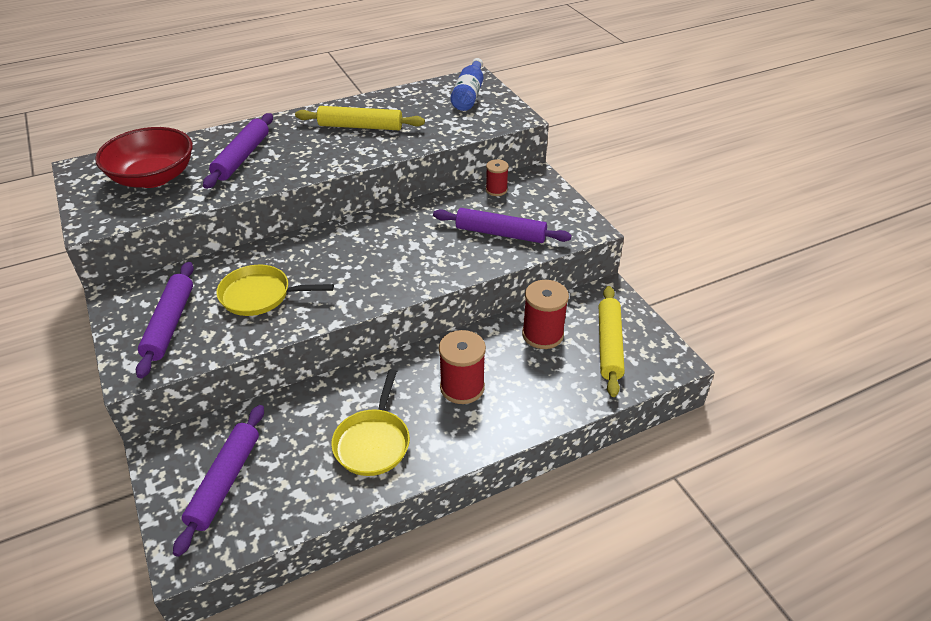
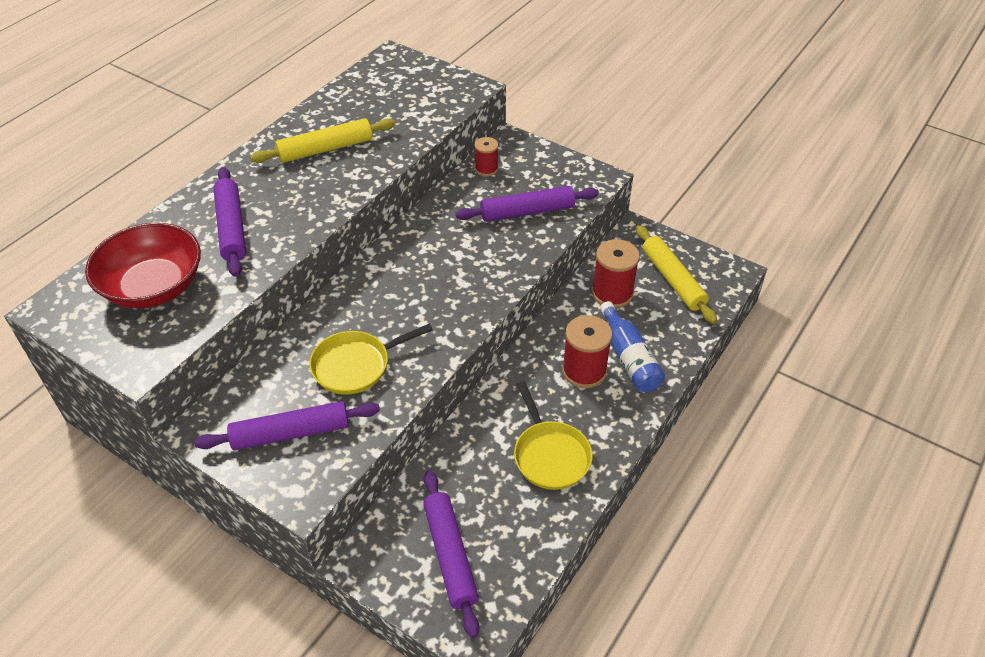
camera: 30 degrees left, 5 degrees up
(169, 324) = (291, 433): purple rolling pin -> purple rolling pin turned 75 degrees counterclockwise
(469, 94) = (402, 76): blue bottle -> blue bottle (629, 358)

